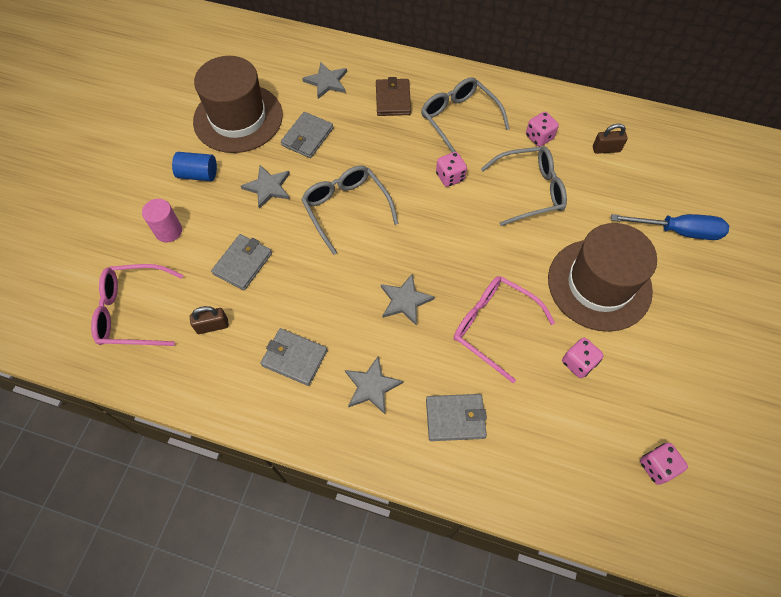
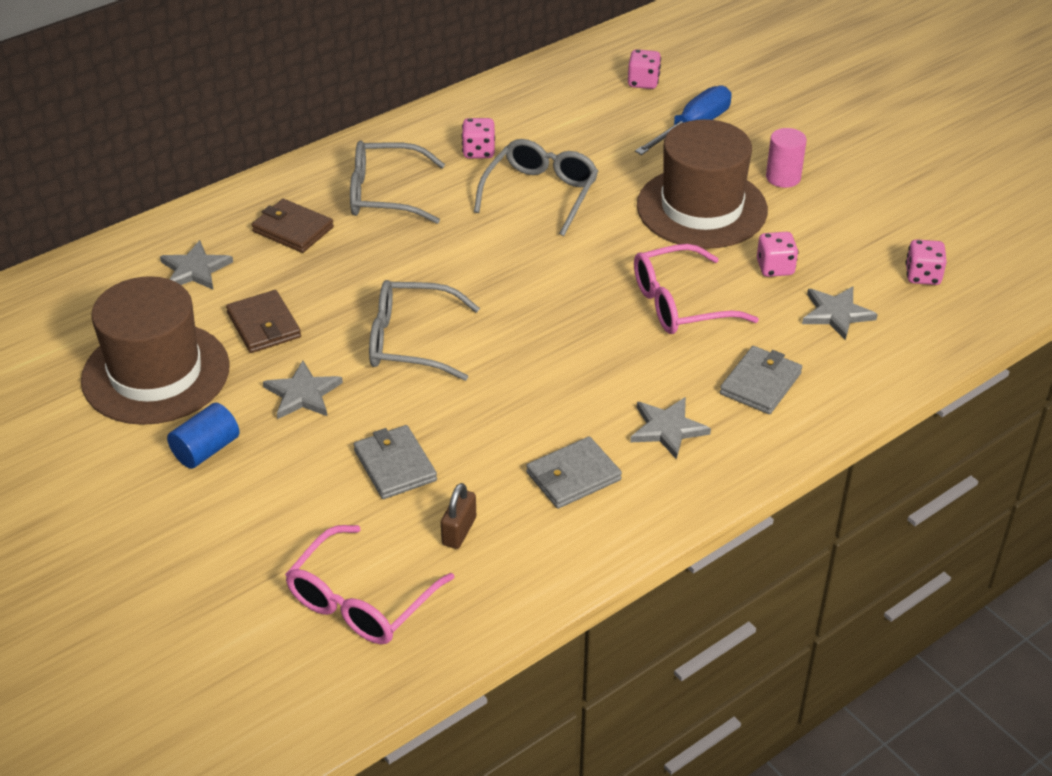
camera: 55 degrees left, 20 degrees down
(168, 231) = (268, 516): pink cylinder -> pink cylinder (783, 177)
(307, 137) = (263, 325): grey wallet -> brown wallet
(405, 300) = (585, 353): grey star -> grey star (836, 314)
(450, 177) = (458, 240): pink dice -> pink dice (643, 82)
(606, 149) = (546, 117): brown padlock -> none

